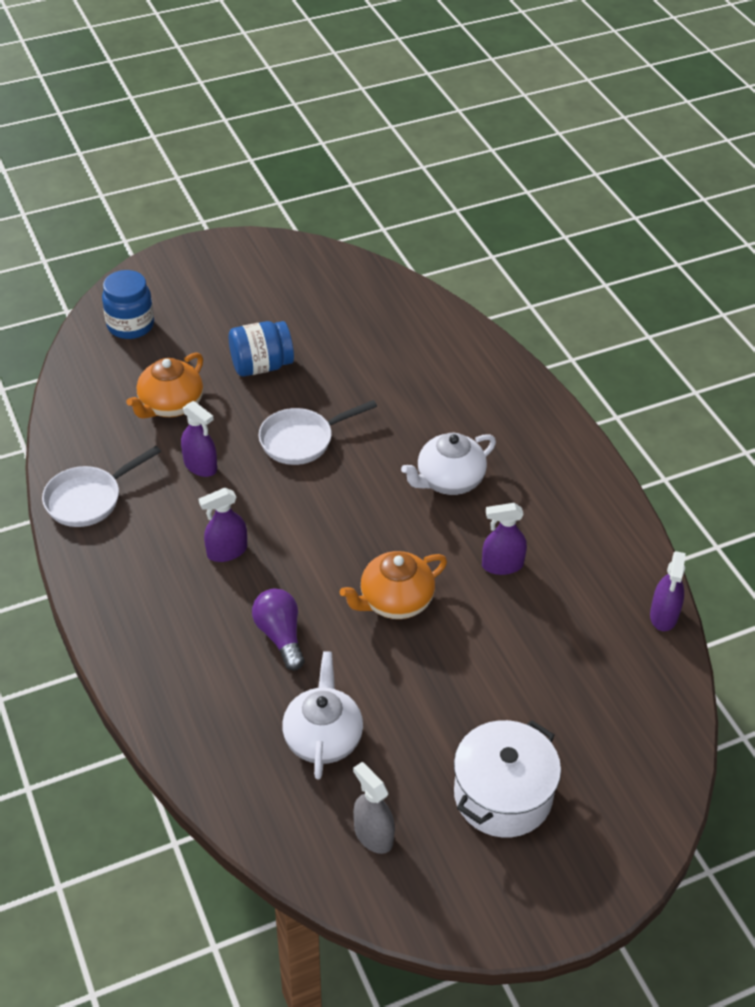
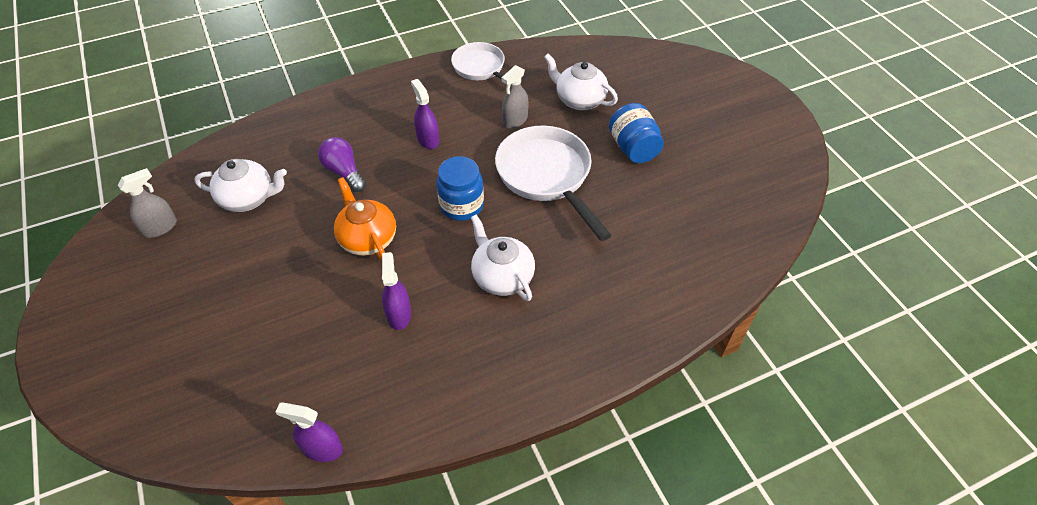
camera: 90 degrees right, 5 degrees up
(130, 325) = (667, 72): blue jar -> blue jar (461, 205)
(170, 405) = (579, 100): orange teapot -> white teapot
(200, 466) = (515, 120): purple spray bottle -> grey spray bottle
(280, 636) = (344, 172): purple light bulb -> purple light bulb turned 105 degrees counterclockwise
(302, 440) = (547, 176): white pan -> white pan, size x1.57
(503, 795) = (166, 306): white pot -> none

